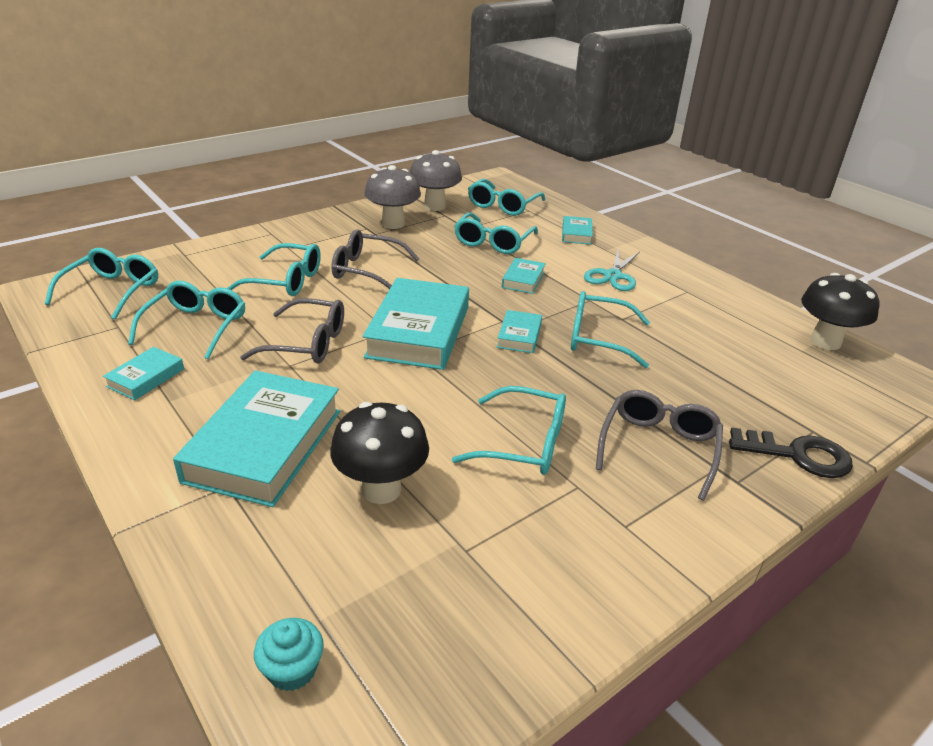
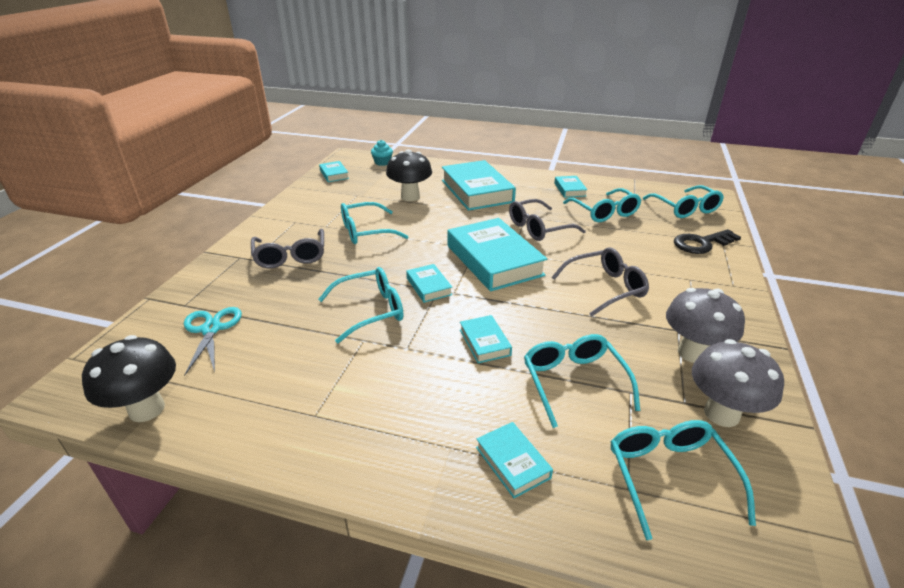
camera: 145 degrees right, 0 degrees up
(286, 281) = (629, 254): turquoise glasses -> none
(453, 678) = (334, 174): none -> turquoise book
(613, 276) = (408, 397): turquoise scissors -> turquoise scissors (211, 329)
(798, 455) = (199, 284): black key -> black key (701, 243)

